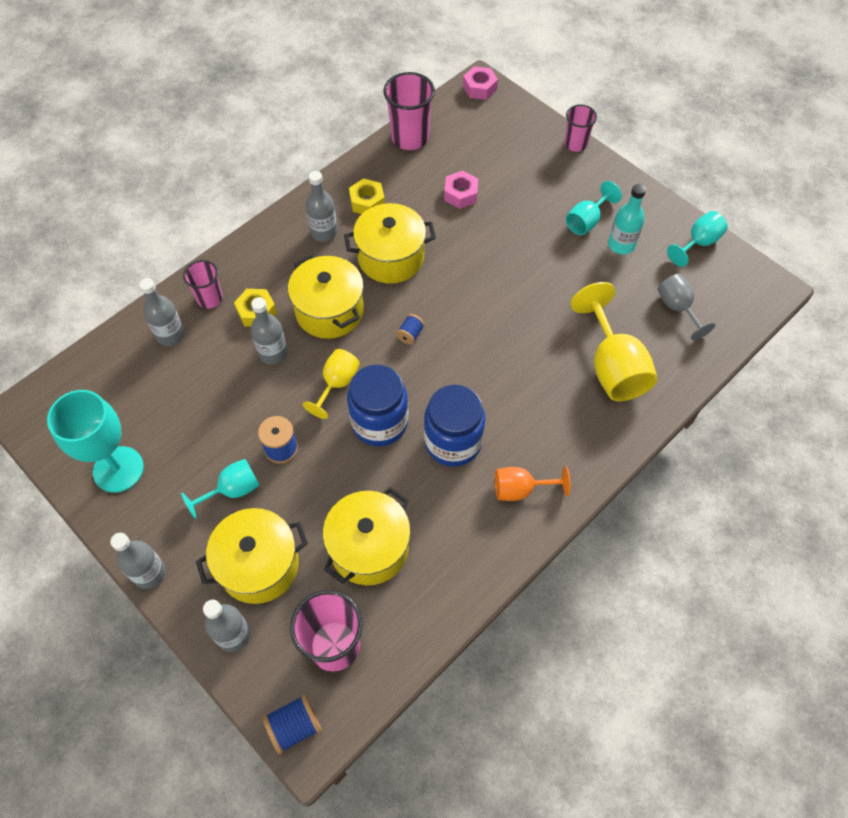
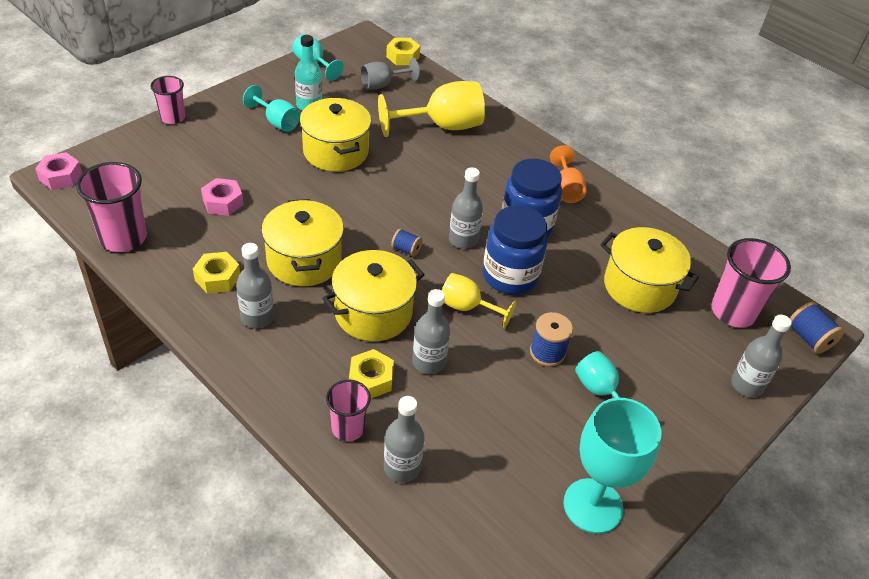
camera: 95 degrees left, 15 degrees down
(149, 573) = (706, 461): grey bottle -> grey bottle (463, 240)
(259, 565) = (675, 367): yellow pot -> yellow pot (336, 152)
(742, 327) = (403, 56): none -> yellow nut

